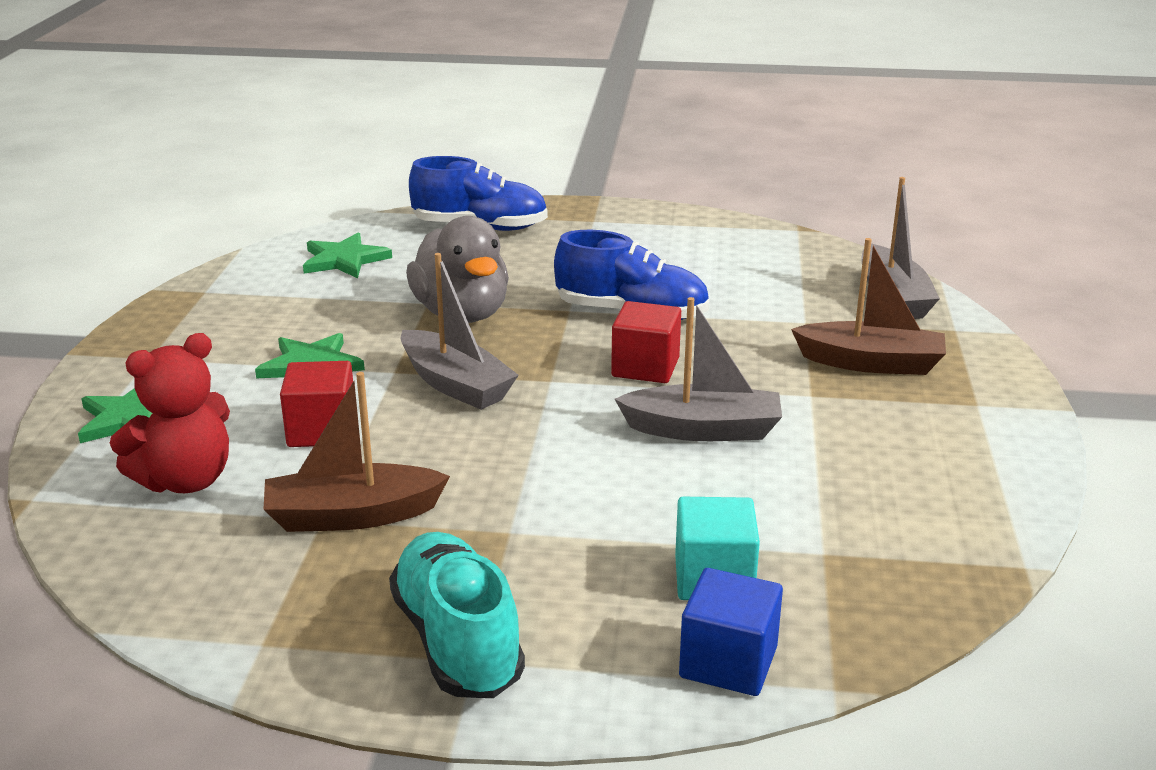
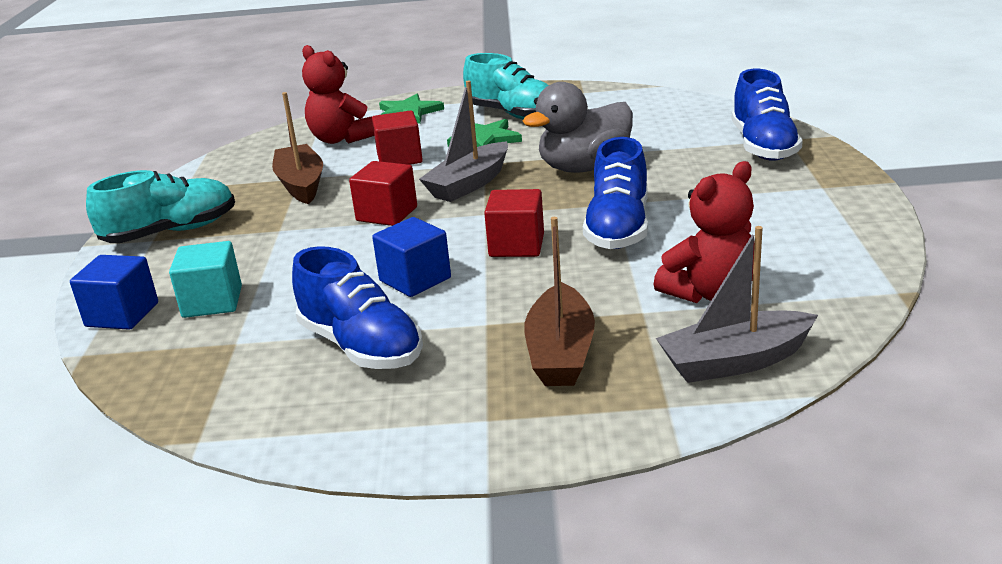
camera: 85 degrees right, 0 degrees up
(237, 341) = (513, 115): none -> turquoise shoe
(344, 260) = (660, 116): green star -> none
(511, 444) = (387, 214): none -> red cube
(703, 430) = (415, 279): grey boat -> blue cube
(780, 291) = (710, 293): none -> red teddy bear
(845, 466) = (361, 346): none -> blue shoe

